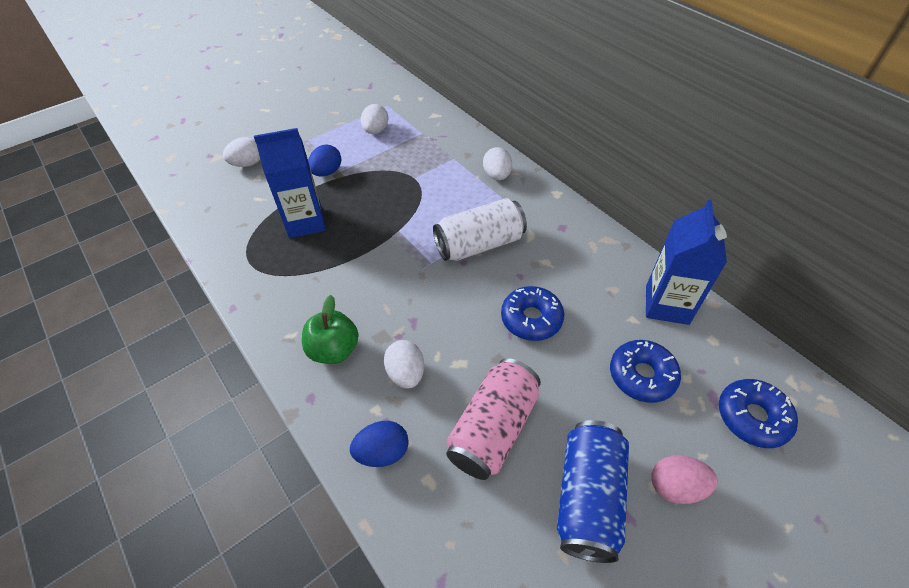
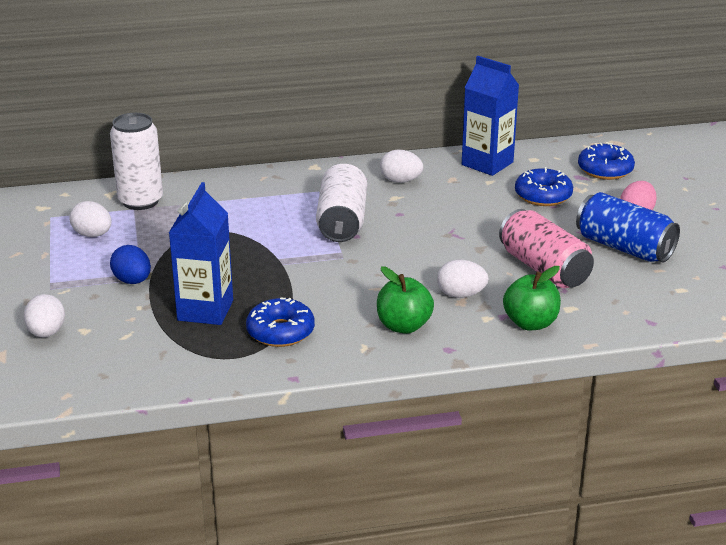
camera: 65 degrees left, 20 degrees down
(382, 452) = (530, 323): blue egg -> green apple
(434, 131) = (140, 201): none -> white can
(497, 176) = (256, 187): white egg -> white egg (400, 181)
(531, 319) = (452, 222): blue donut -> blue donut (280, 331)

